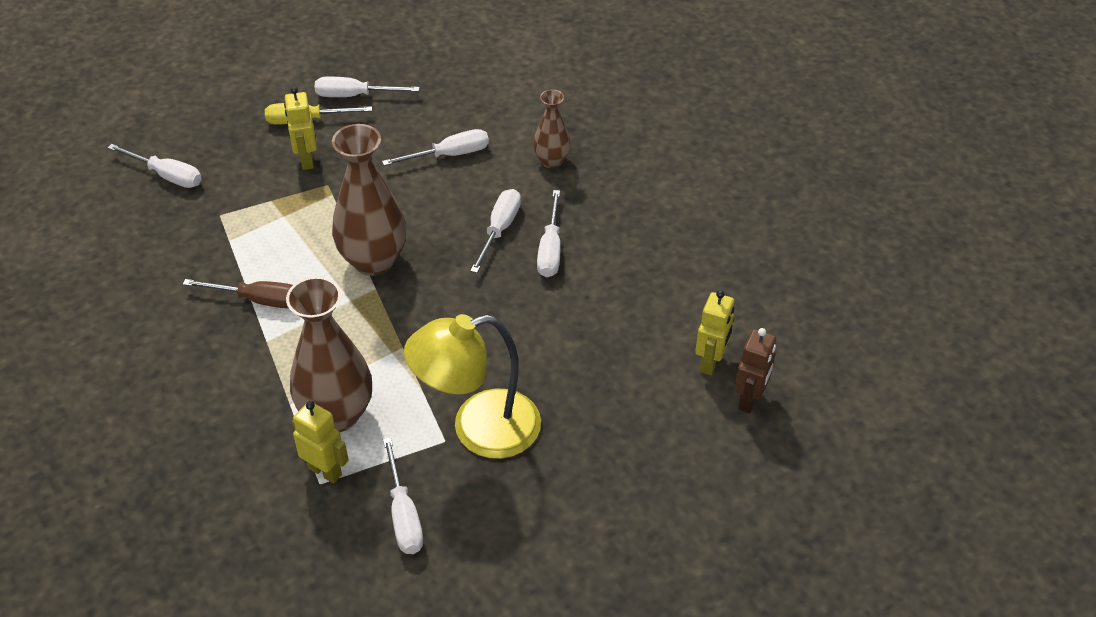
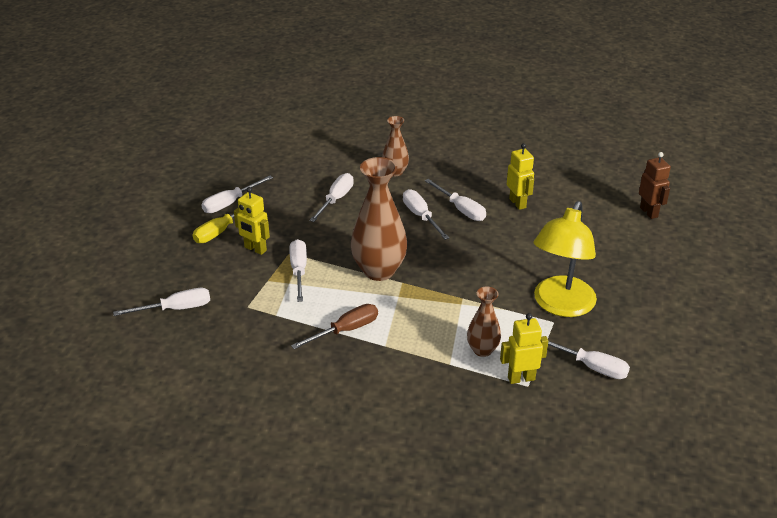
camera: 45 degrees left, 10 degrees down
(309, 209) = (299, 271): none -> white screwdriver
(337, 414) = (482, 350): brown vase -> brown vase, size x0.55
(710, 362) = (609, 209): yellow robot -> yellow robot (518, 203)

